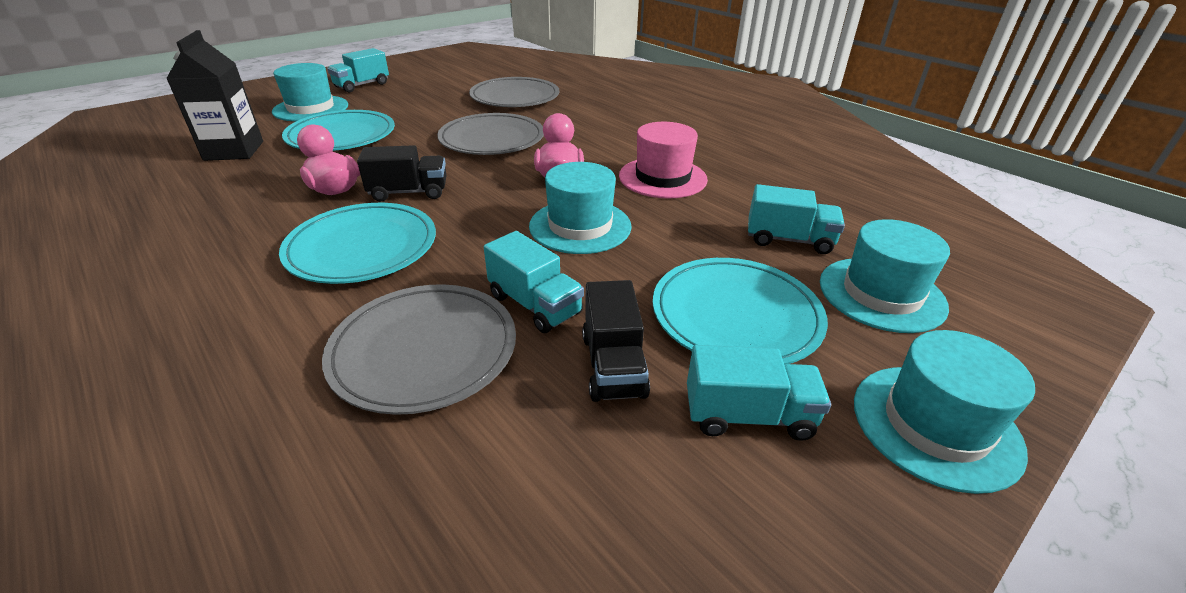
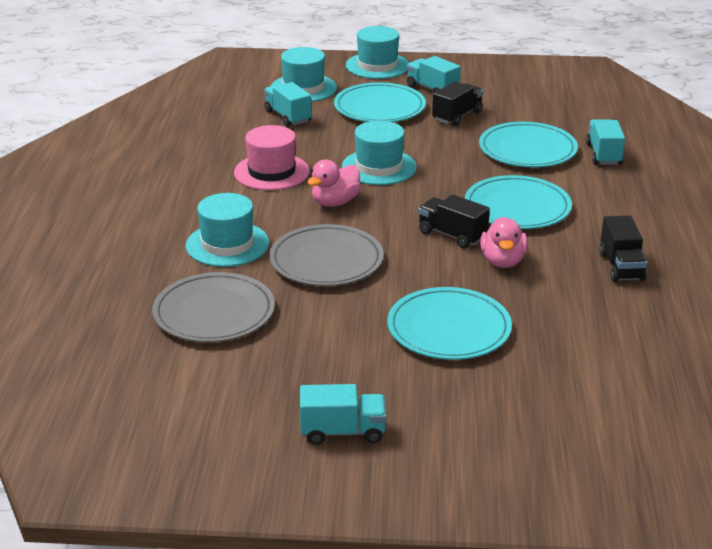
camera: 135 degrees left, 5 degrees down
(188, 231) = (621, 267): none -> black truck
(234, 151) = (561, 351): black carton -> none
(311, 108) = (444, 400): turquoise hat -> turquoise hat (227, 244)
(424, 350) = (527, 150): grey plate -> turquoise plate
(535, 305) = (459, 145): turquoise truck -> turquoise truck (603, 154)

